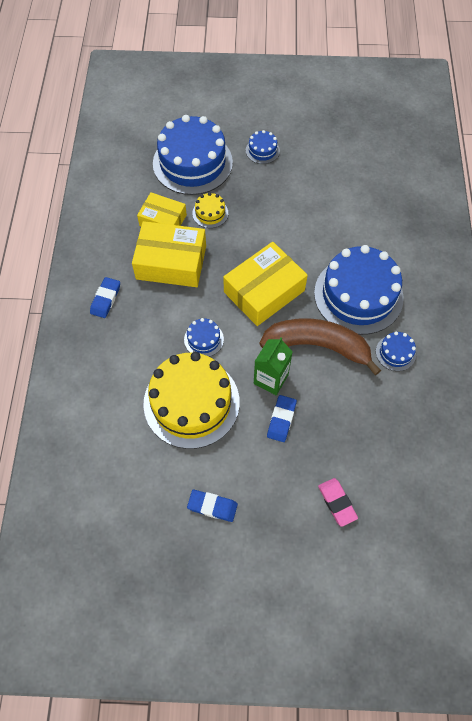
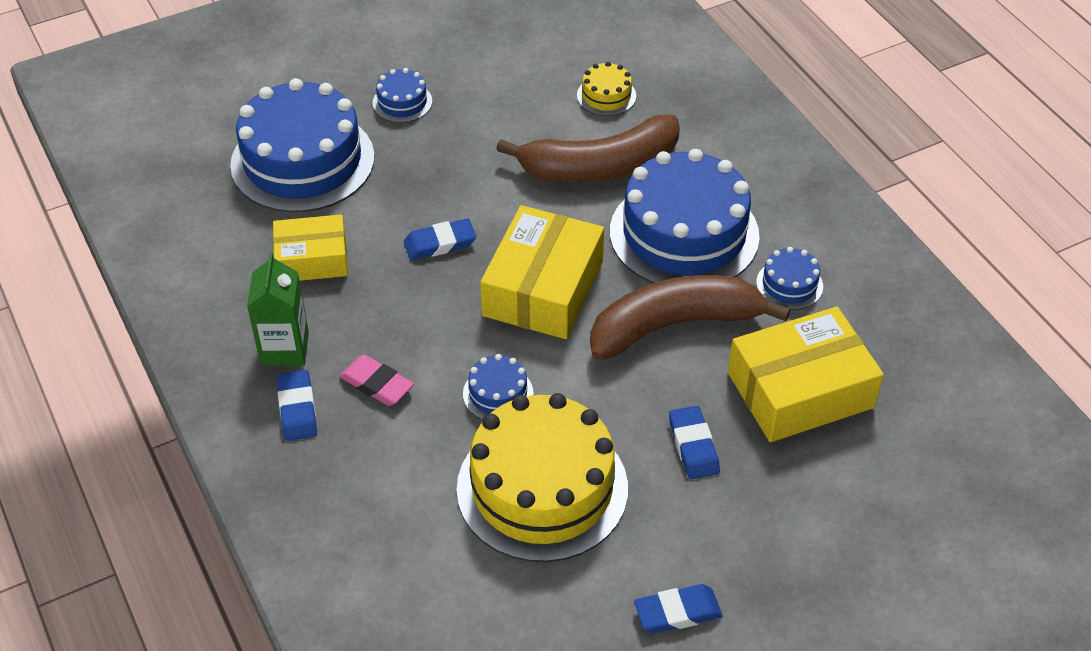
camera: 30 degrees left, 15 degrees down
(171, 262) = (368, 311): yellow box -> yellow box (800, 390)
(210, 213) = (382, 218): yellow cake -> yellow cake (606, 96)
(229, 241) = (440, 243): none -> blue eraser
(271, 379) = (638, 400): green carton -> green carton (284, 349)
(337, 502) = (850, 514): pink eraser -> pink eraser (376, 384)
(339, 234) = (599, 166): none -> brown banana

